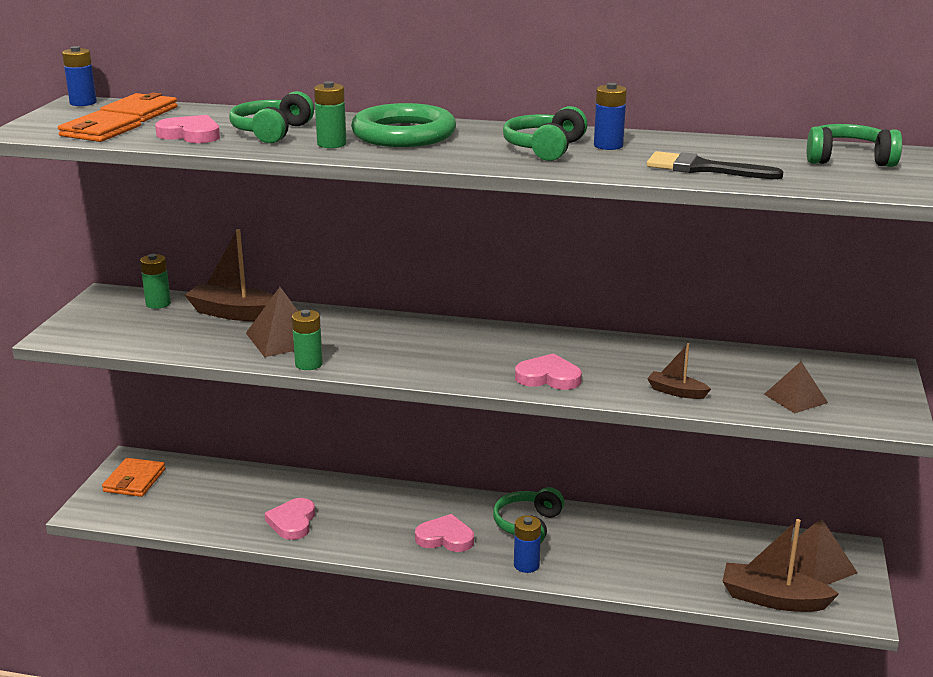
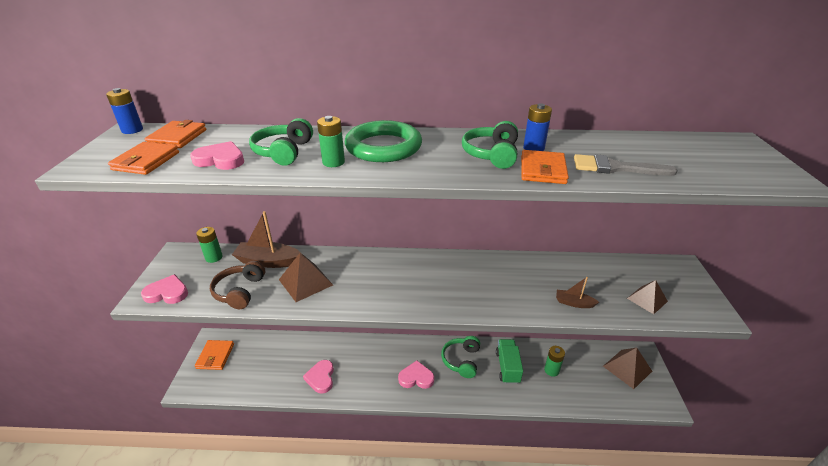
camera: 10 degrees left, 10 degrees up
(189, 340) = (240, 291): none -> brown headphones
(309, 364) = (328, 306): green battery -> green battery (551, 370)
(526, 565) = (469, 393): blue battery -> none
(548, 377) = (489, 299): pink heart -> pink heart (167, 293)
(601, 165) = (542, 170): none -> orange wallet
(603, 542) = (507, 367): none -> green truck
(703, 168) = (615, 168): black brush -> grey brush
(773, 599) = (615, 399): brown boat -> none
(848, 159) = (701, 150): green headphones -> none

